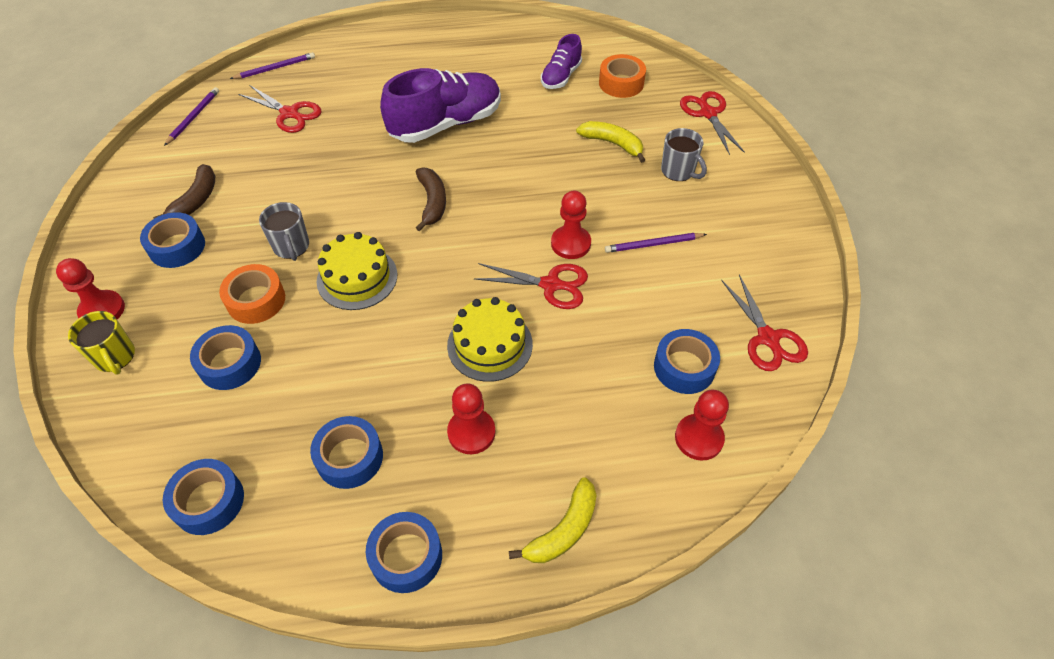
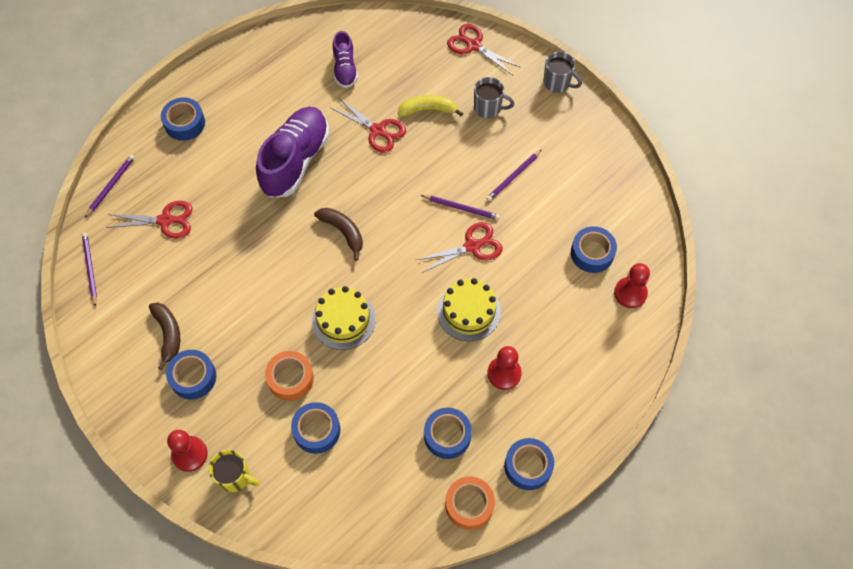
camera: 35 degrees left, 10 degrees up
(209, 501) = (389, 516): blue tape -> blue tape (184, 123)
(291, 247) = (276, 326): grey mug -> grey mug (557, 83)
(563, 530) = (598, 394): yellow banana -> none
(570, 244) = (461, 208): red pawn -> purple pencil
(621, 83) = (393, 51): orange tape -> orange tape (469, 505)
(768, 339) = (625, 203): red scissors -> red scissors (378, 131)

